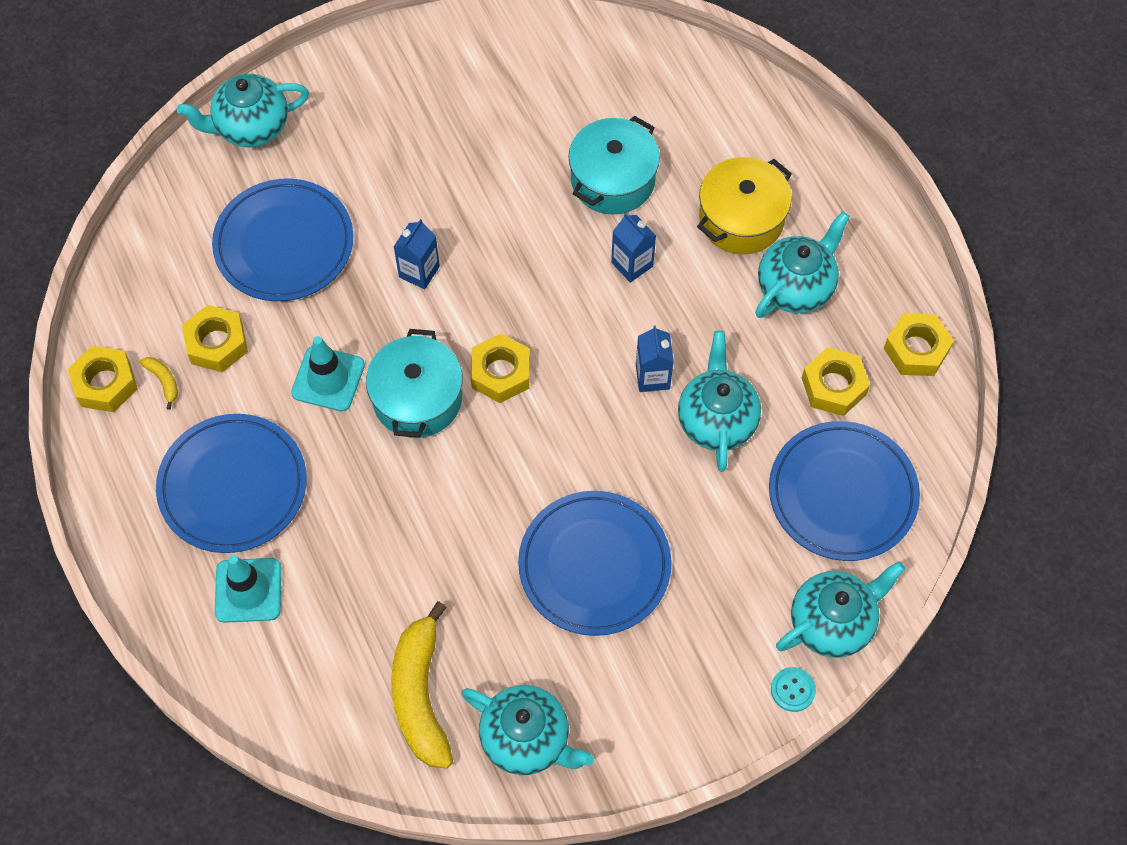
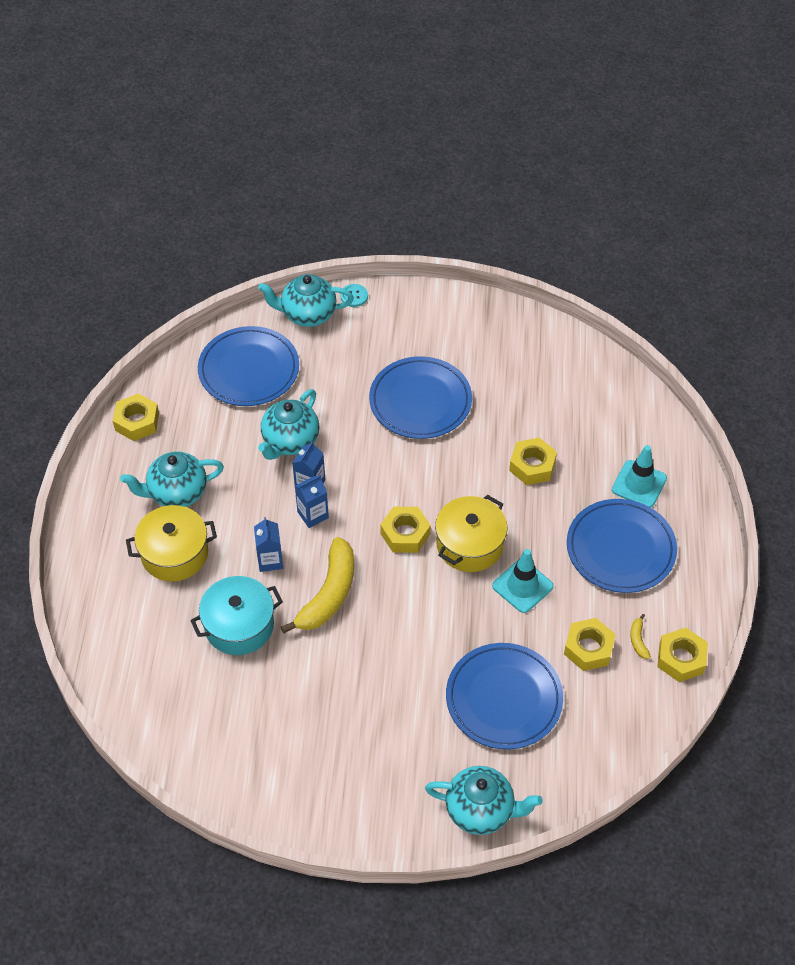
camera: 150 degrees left, 10 degrees down
(417, 398) = (470, 544): turquoise pot -> yellow pot
(419, 272) = (418, 628): blue carton -> blue carton (313, 515)
(420, 695) = (562, 385): yellow banana -> yellow banana (329, 594)
(527, 739) = (515, 339): turquoise teapot -> none
(833, 386) = (204, 426): yellow nut -> yellow nut (532, 466)

